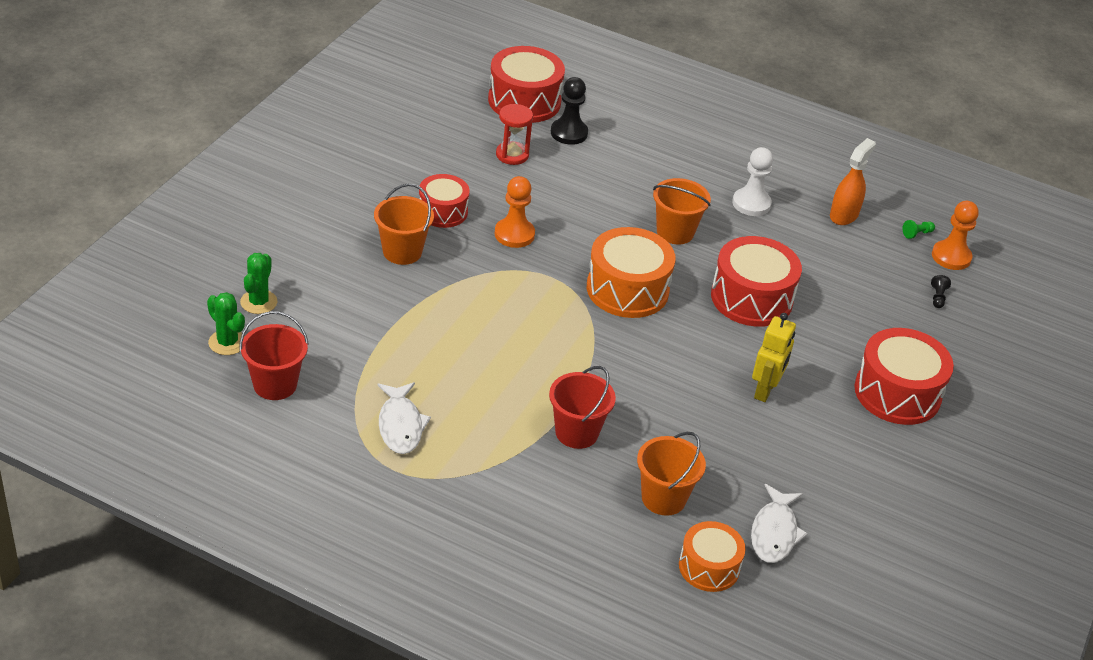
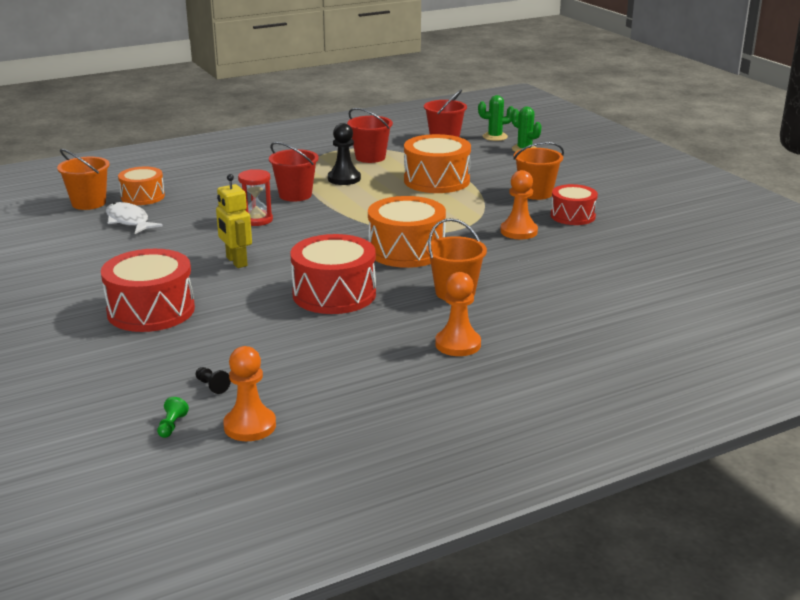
camera: 130 degrees right, 15 degrees down
(400, 425) = (370, 157): white fish -> red bucket
(430, 337) = (436, 181): none -> orange drum
(512, 155) = (632, 260): red hourglass -> red hourglass (257, 220)
(524, 101) = (723, 290): red drum -> none
(569, 133) = (651, 294): black pawn -> black pawn (344, 179)
(663, 498) = (207, 201): orange bucket -> orange bucket (89, 203)
(751, 203) = (458, 344): white pawn -> orange pawn
(844, 215) = (386, 390): orange spray bottle -> none
(917, 234) = (308, 422): green pawn -> green pawn (172, 426)

